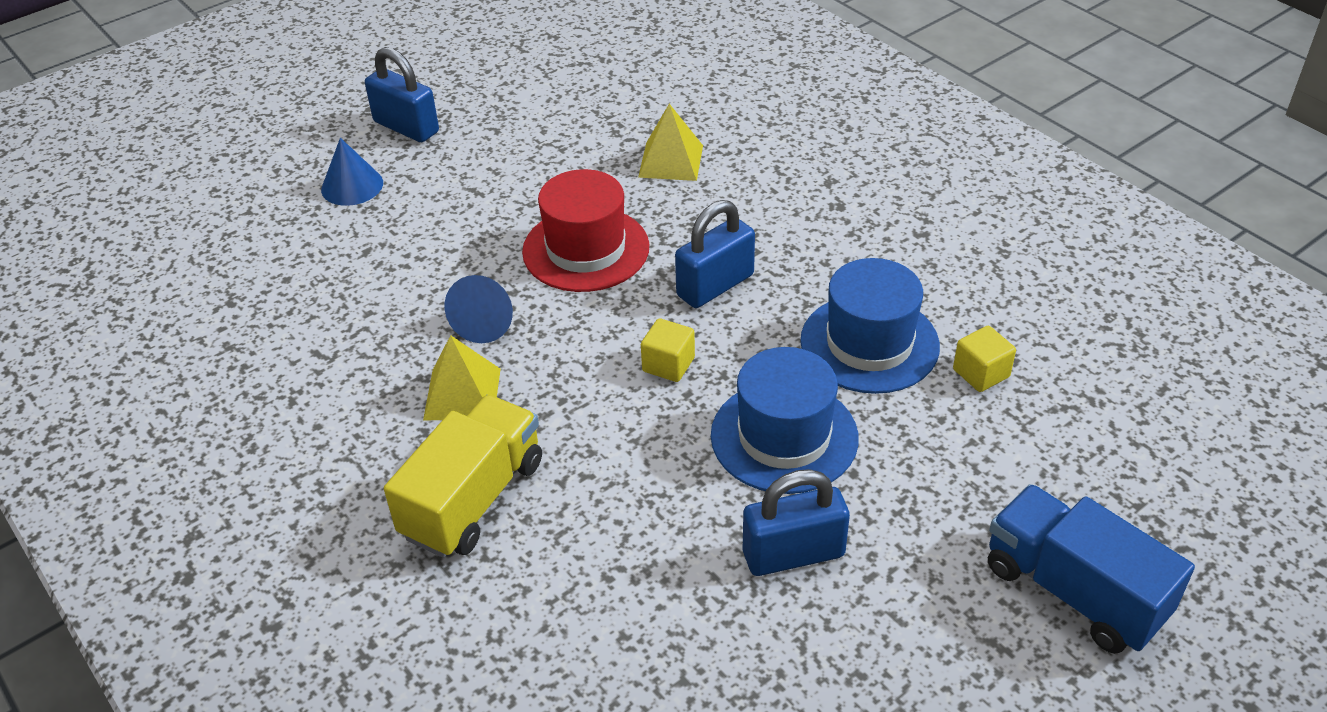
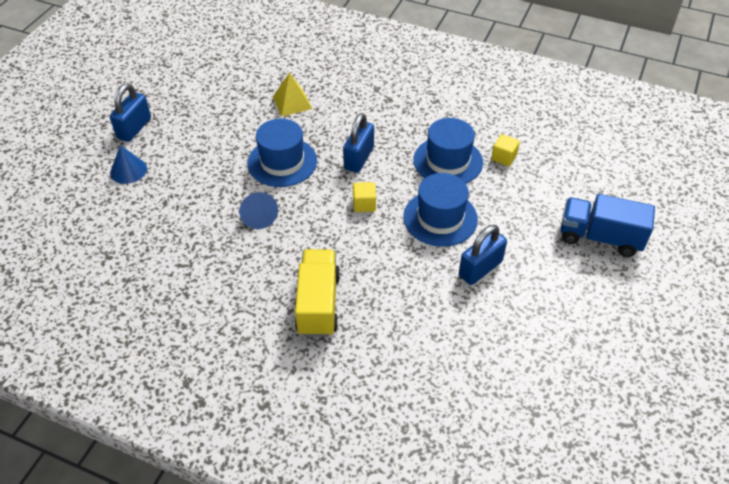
camera: 30 degrees left, 5 degrees up
(406, 127) = (134, 128): blue padlock -> blue padlock turned 75 degrees counterclockwise
(462, 394) = (274, 256): yellow pyramid -> none
(586, 249) = (282, 162): red hat -> blue hat

